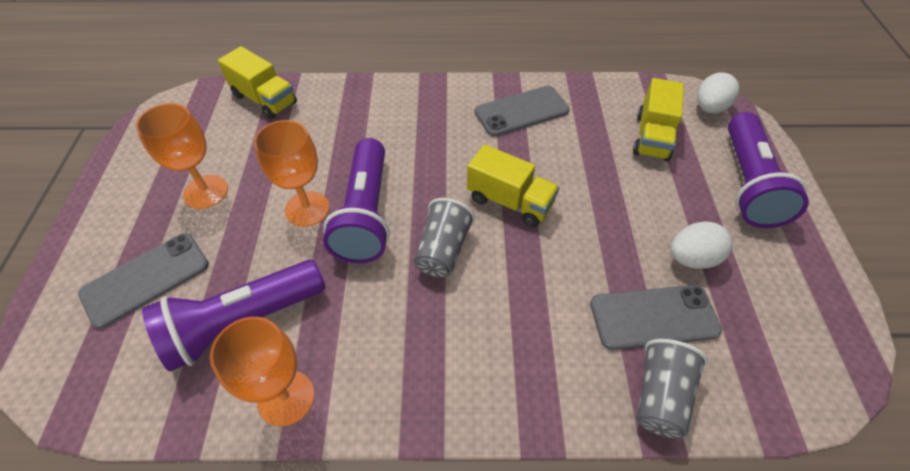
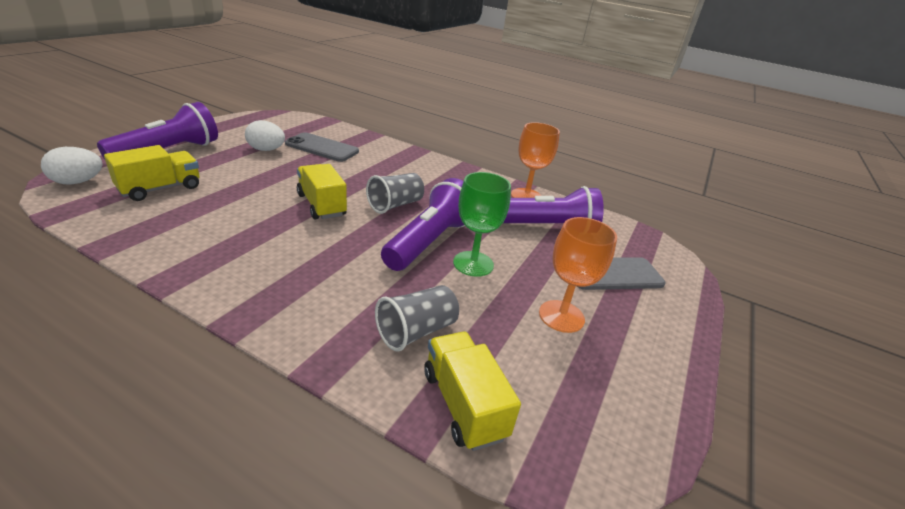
camera: 155 degrees left, 20 degrees down
(307, 209) = (473, 264): orange goblet -> green goblet
(521, 111) = (212, 247): grey phone -> none
(660, 396) = (357, 137): grey cup -> grey cup (416, 331)

